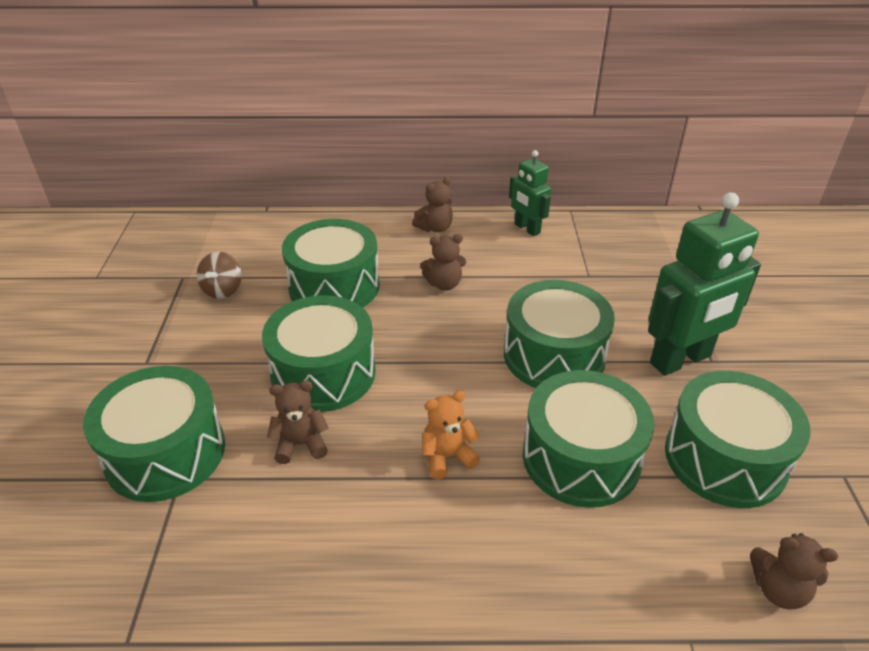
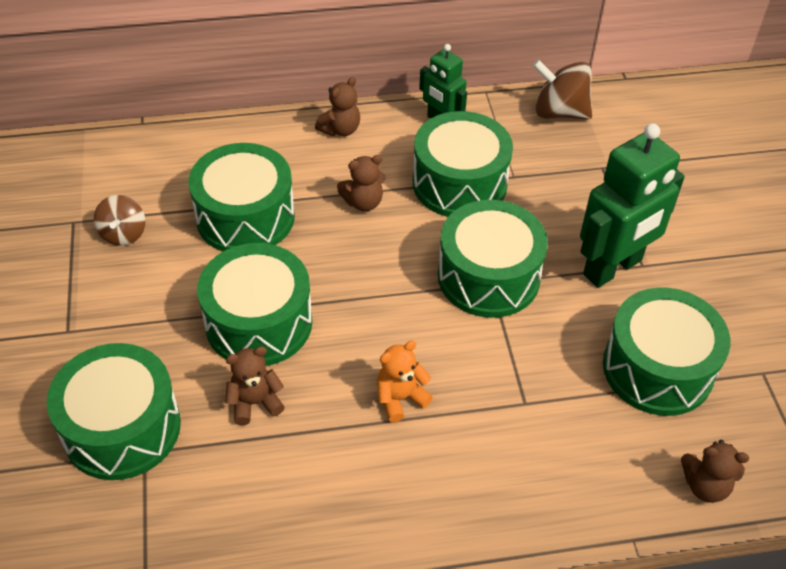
camera: 10 degrees left, 10 degrees up
(581, 458) = (526, 384): green drum -> green drum (459, 183)
(637, 230) = (559, 112): none -> brown spinning top

